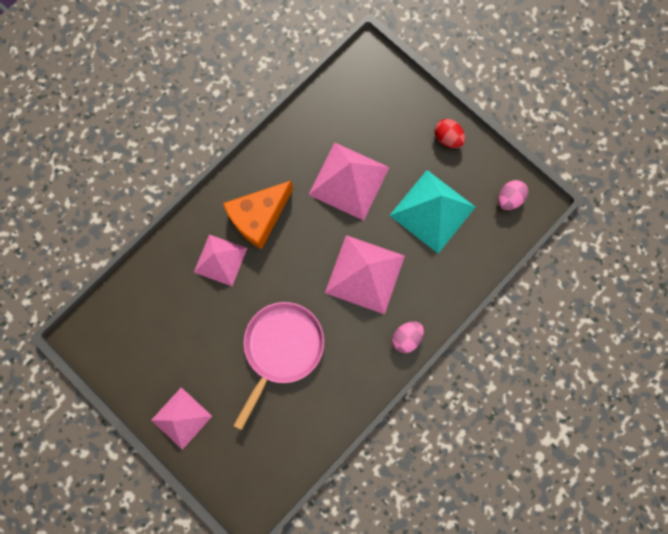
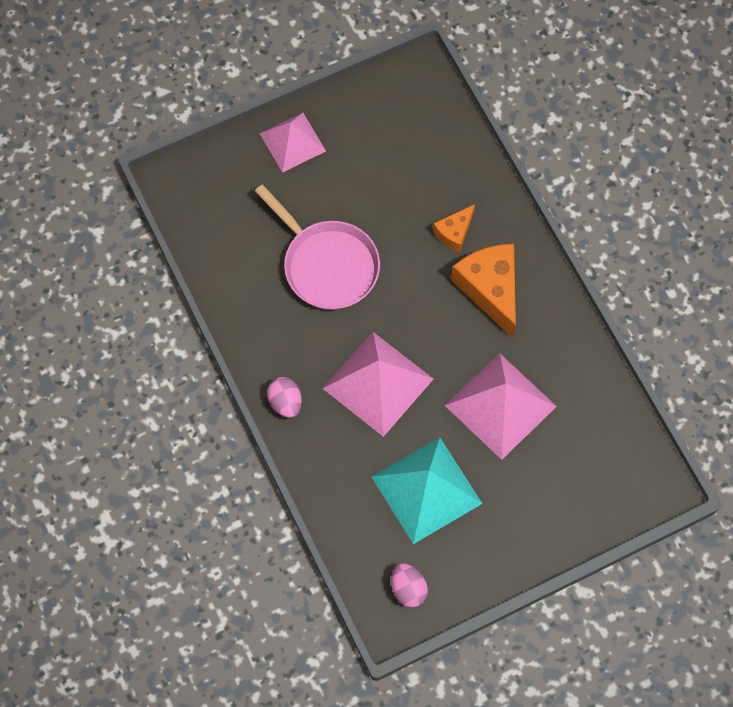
camera: 110 degrees right, 10 degrees down
(220, 260) = (454, 232): pink pyramid -> orange cheese
(447, 138) = (515, 544): red egg -> none

